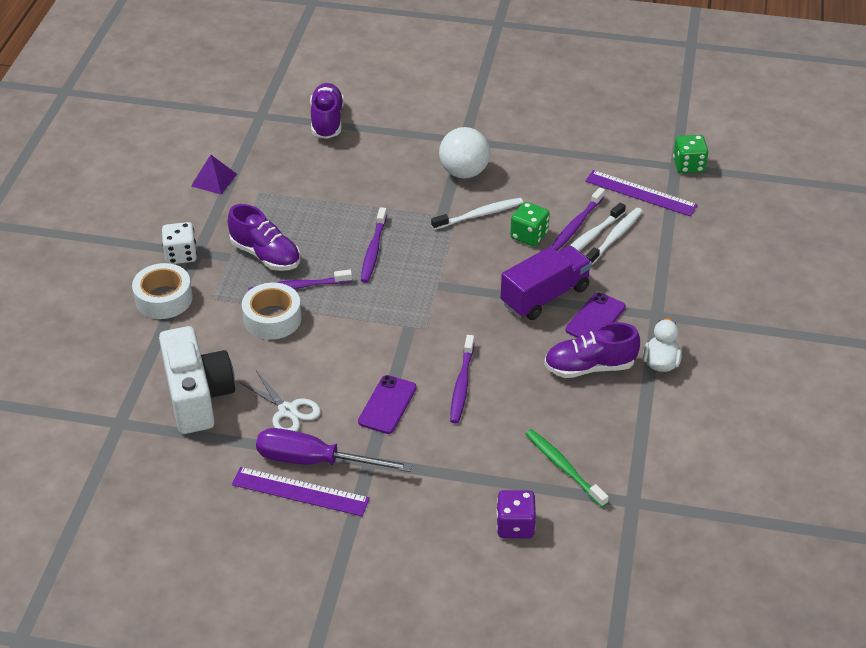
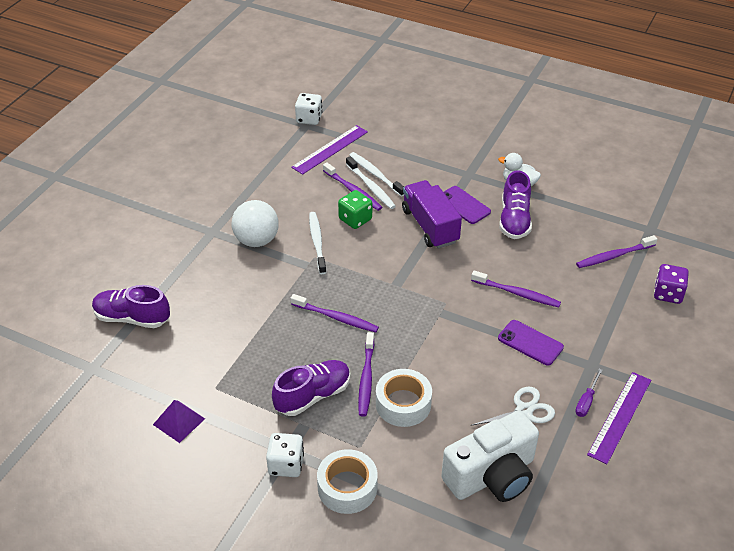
camera: 75 degrees left, 0 degrees up
(198, 396) = (492, 476): white camera -> white camera turned 150 degrees clockwise
(315, 461) = (586, 401): purple screwdriver -> purple screwdriver, size x0.47
(563, 467) = (613, 256): green toothbrush -> purple toothbrush
(688, 165) = (309, 118): green dice -> white dice

